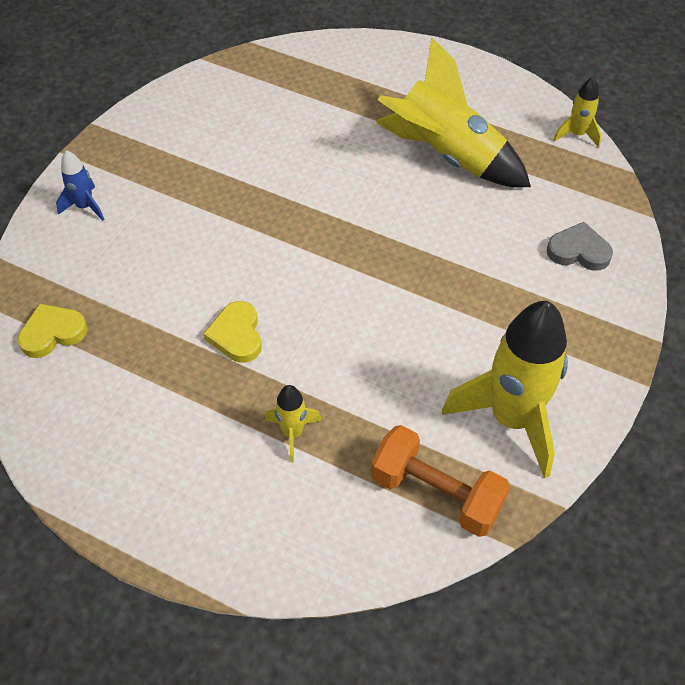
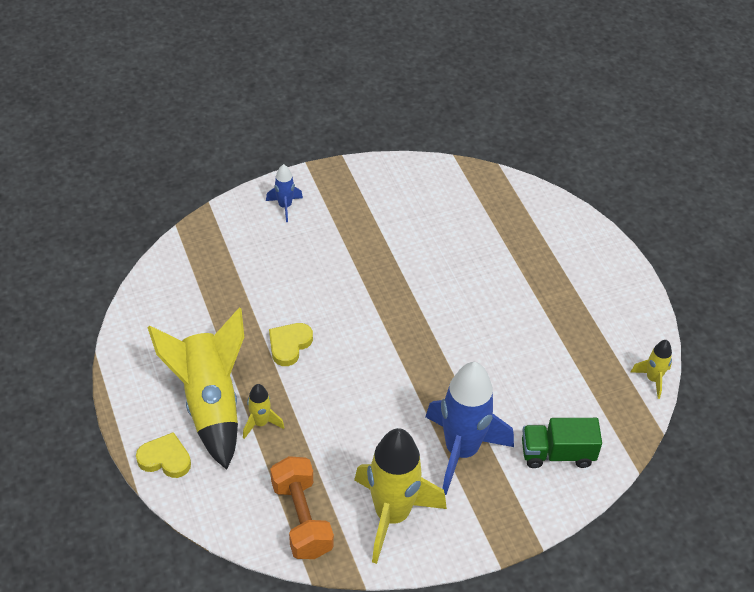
camera: 40 degrees right, 5 degrees down
(52, 333) = (194, 269): yellow heart -> yellow heart (165, 459)
(447, 155) = (542, 329): yellow rocket -> yellow rocket (210, 403)
(502, 311) = (461, 451): none -> blue rocket
(578, 251) = (557, 453): grey heart -> green truck

